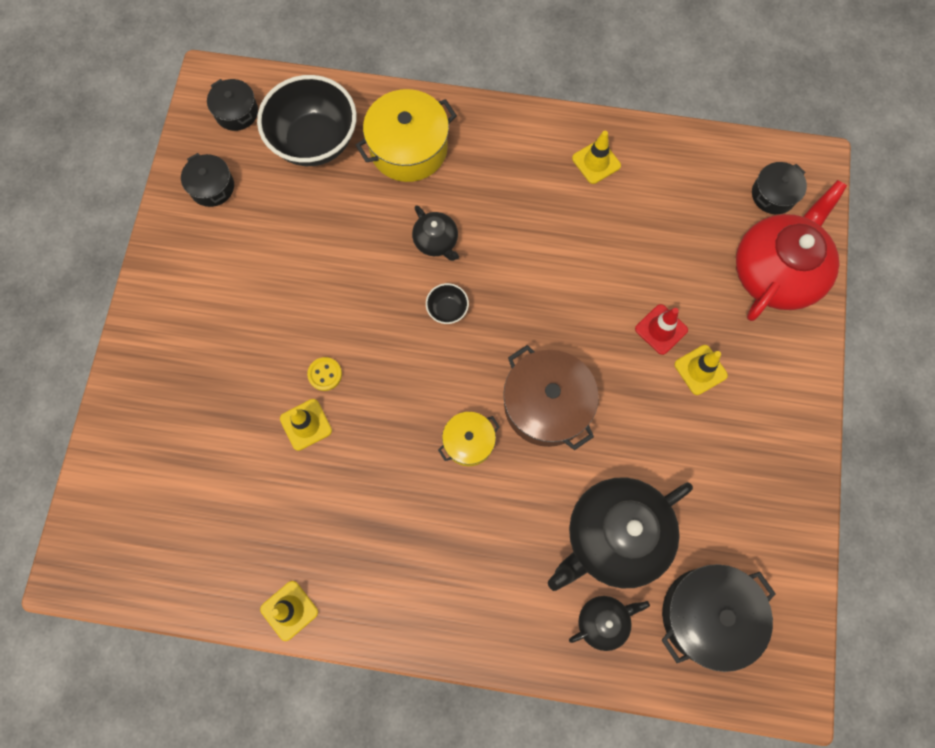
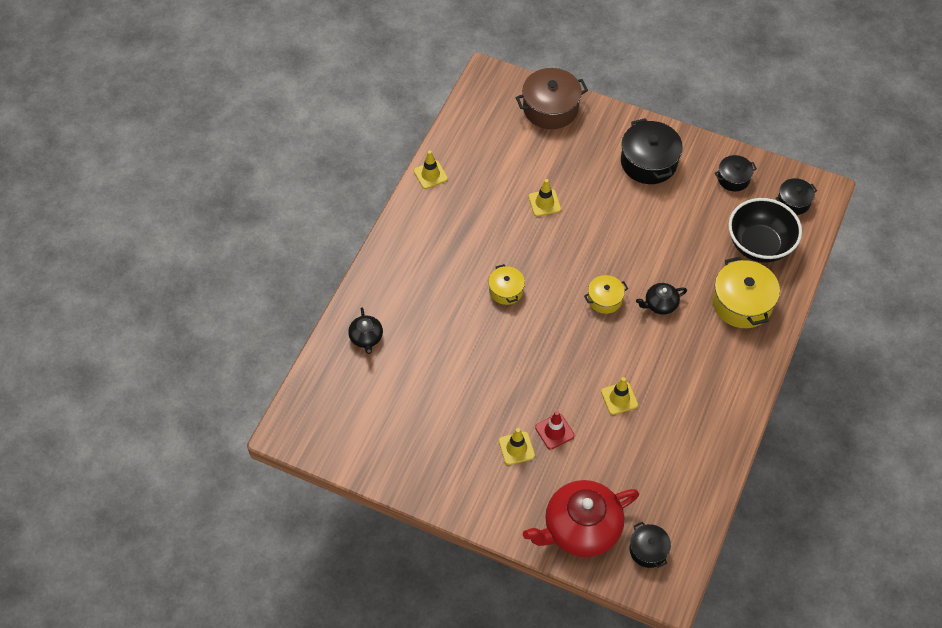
camera: 105 degrees right, 15 degrees down
(325, 374) = (576, 219): yellow button -> none
(447, 310) = (605, 299): black bowl -> yellow pot
(546, 405) = (518, 342): brown pot -> brown pot (550, 108)
(596, 162) = (704, 427): yellow traffic cone -> yellow traffic cone (619, 398)
(614, 536) = (417, 359): black teapot -> none
(707, 615) = (349, 398): black pot -> black pot (648, 162)
(776, 271) = (580, 528): red teapot -> red teapot turned 105 degrees clockwise

